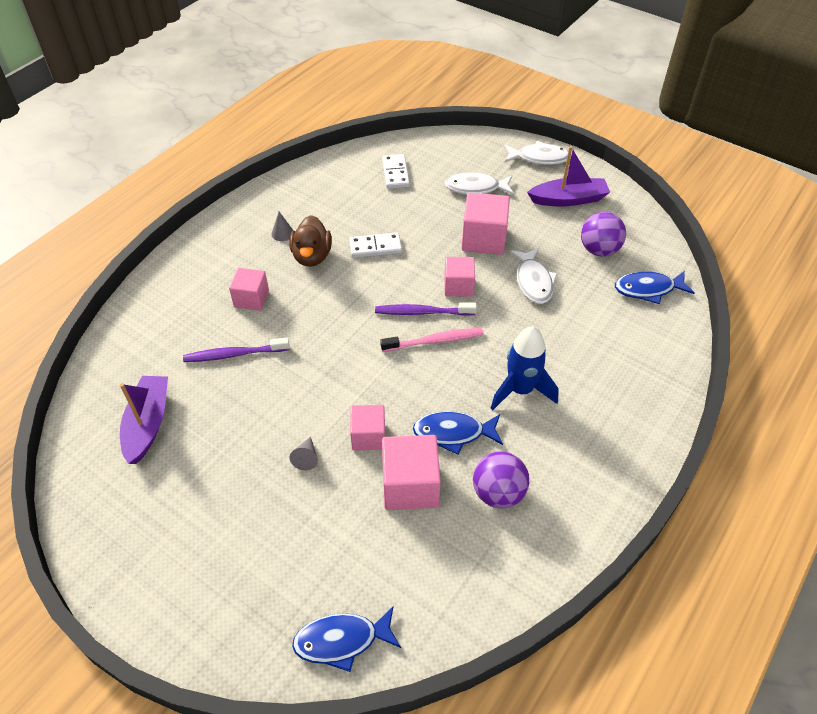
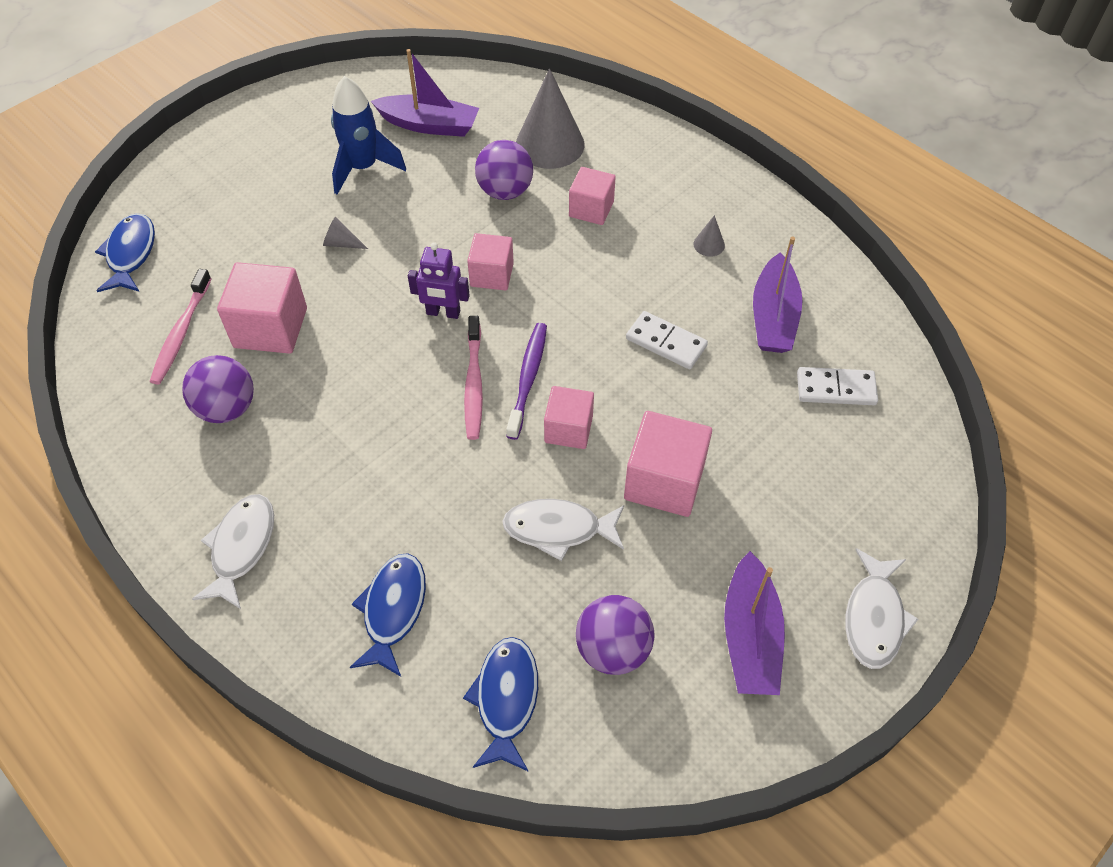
camera: 100 degrees right, 5 degrees up
(175, 333) = (550, 144): none -> grey cone
(234, 354) = (505, 191): purple toothbrush -> purple ball
(312, 256) = (658, 272): brown duck -> none
(344, 200) = (773, 317): none -> purple boat
(368, 436) = (349, 299): pink cube -> pink cube (491, 275)
(372, 371) = (443, 313): none -> purple robot
(375, 247) = (666, 342): white domino -> white domino turned 60 degrees counterclockwise
(430, 556) = (181, 333): none -> pink toothbrush
(453, 433) = (324, 379): blue fish -> blue fish (393, 610)
(476, 188) = (790, 495): white fish -> white fish (241, 547)
(520, 390) = (364, 464): blue rocket -> blue rocket (363, 168)

